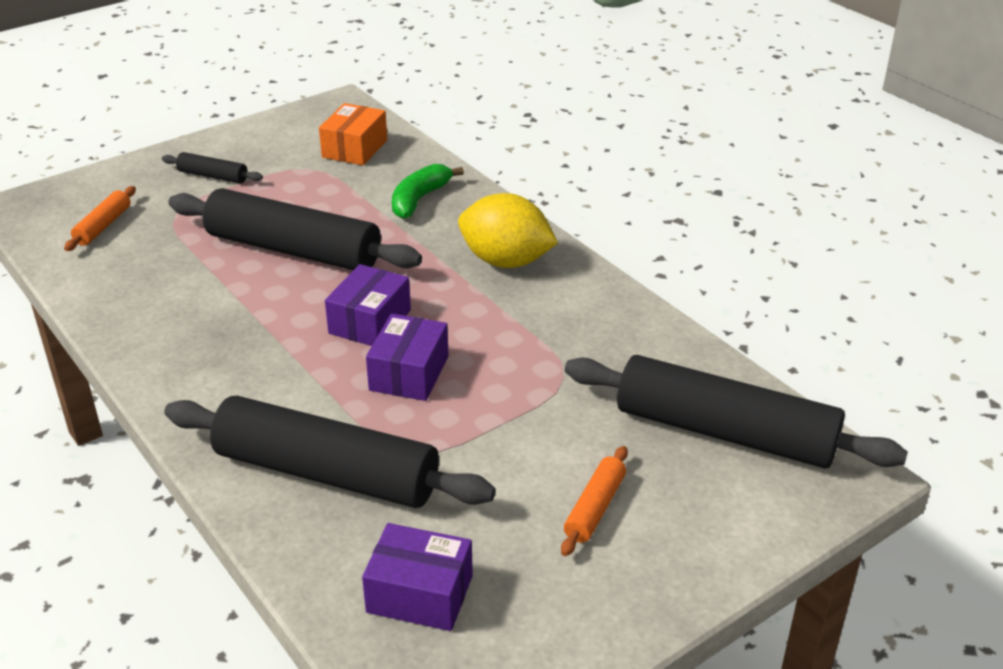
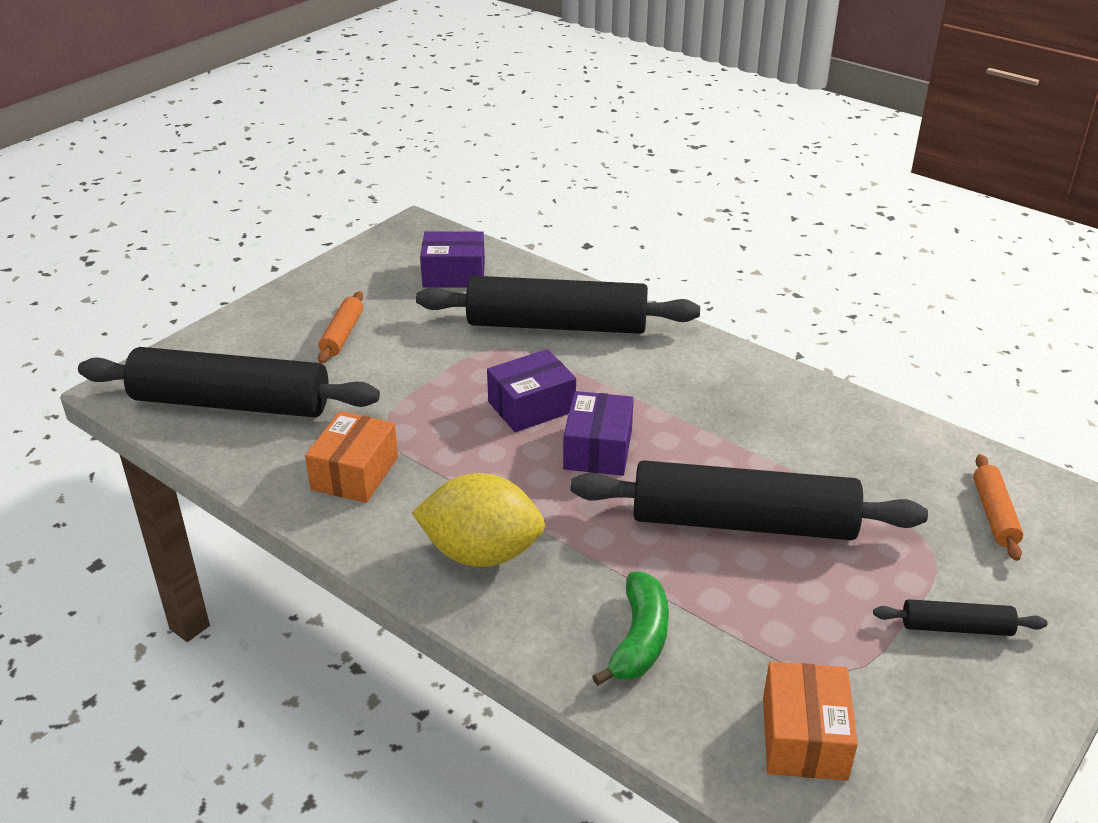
camera: 165 degrees right, 0 degrees up
(409, 373) = (531, 406): purple box -> purple box turned 60 degrees clockwise
(598, 337) = (355, 473): none -> orange box

